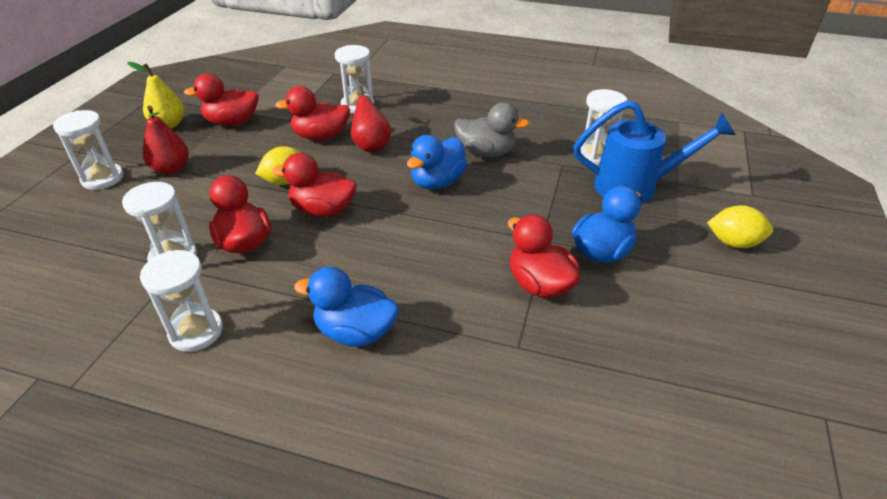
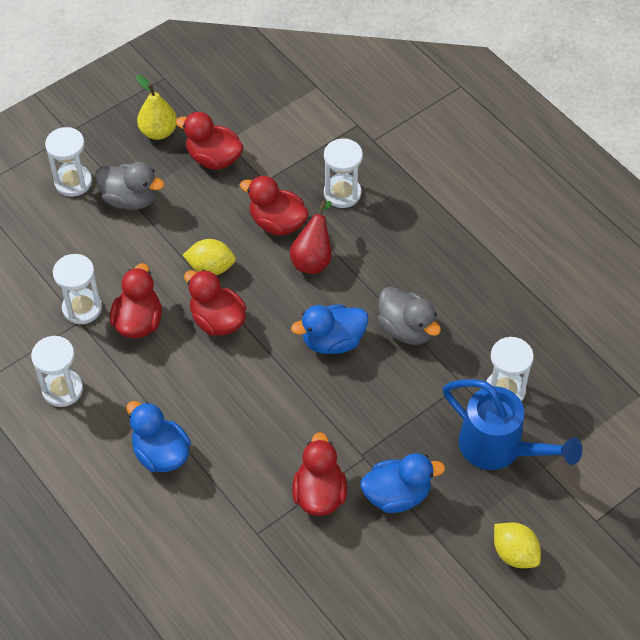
camera: 35 degrees right, 15 degrees up
(171, 169) = (130, 199): red pear -> grey duck

